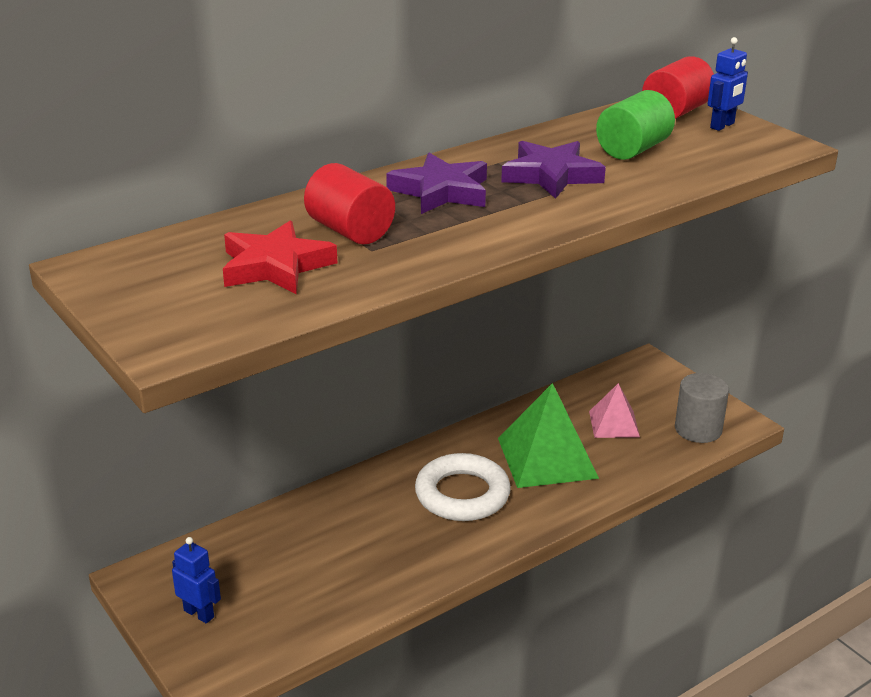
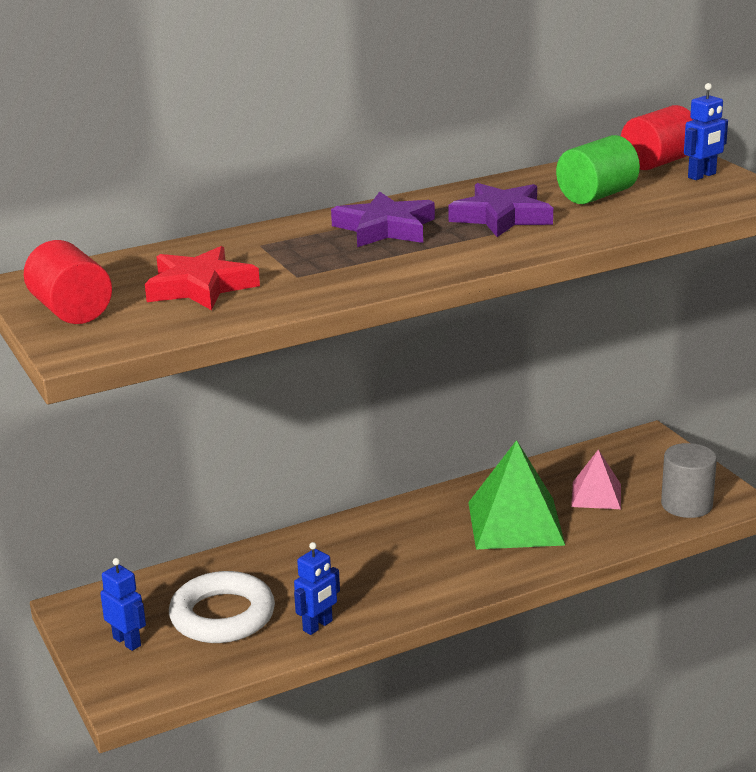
camera: 10 degrees right, 5 degrees down
(350, 231) = (282, 260): red cylinder -> red cylinder (71, 311)
(386, 582) = (318, 626): none -> blue robot
(462, 494) = (417, 552): white ring -> white ring (222, 615)

